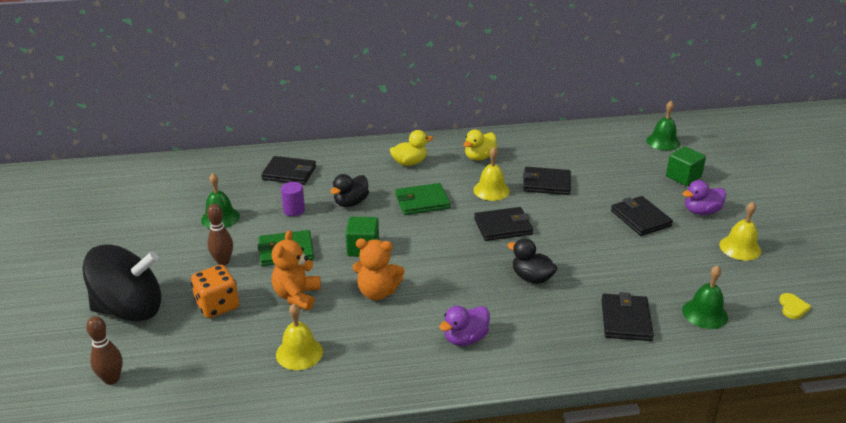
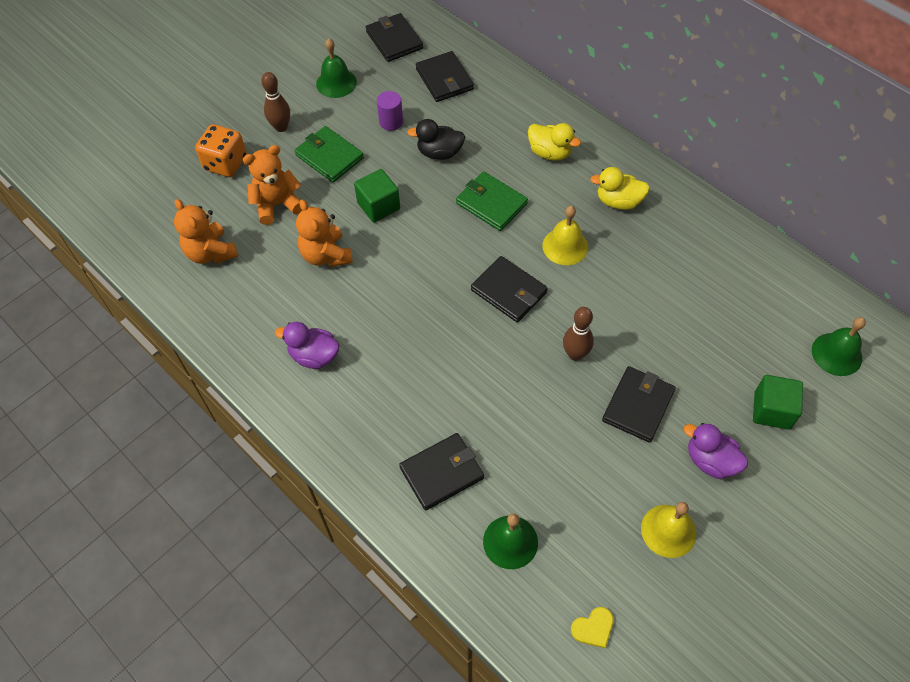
camera: 55 degrees right, 25 degrees up
(112, 379) = (104, 164): brown bowling pin -> brown bowling pin (575, 354)
(130, 309) = (181, 116): black spinning top -> none
(299, 353) = (211, 253): yellow bell -> orange teddy bear
(531, 278) = (444, 360): black duck -> none
(546, 183) = (624, 286): black wallet -> black wallet (394, 40)

